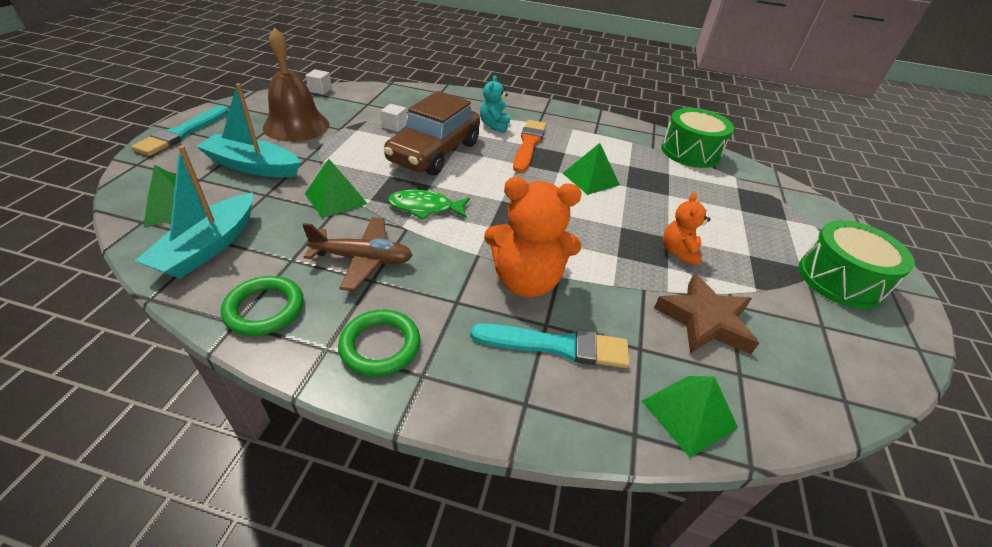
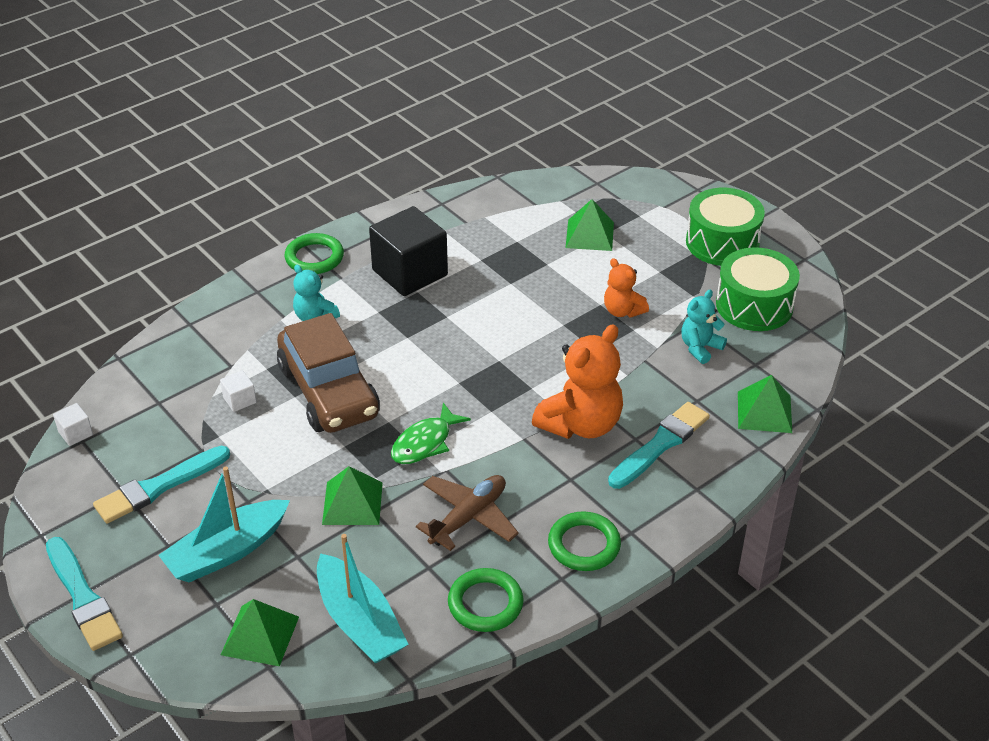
camera: 50 degrees left, 0 degrees up
(296, 126) = (159, 486): brown bell -> turquoise brush
(528, 145) = (379, 310): orange brush -> none
(542, 109) = (314, 258): none -> green ring
(577, 144) = (410, 272): none -> black cube
(591, 179) = (478, 300): green pyramid -> green pyramid (590, 235)
(690, 152) = (497, 201): green drum -> green drum (754, 305)
(704, 320) = (700, 348): brown star -> turquoise teddy bear

